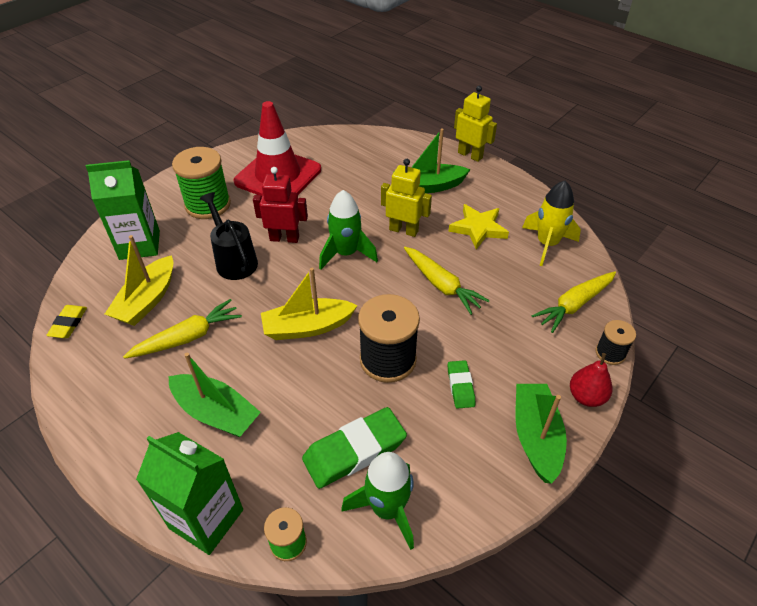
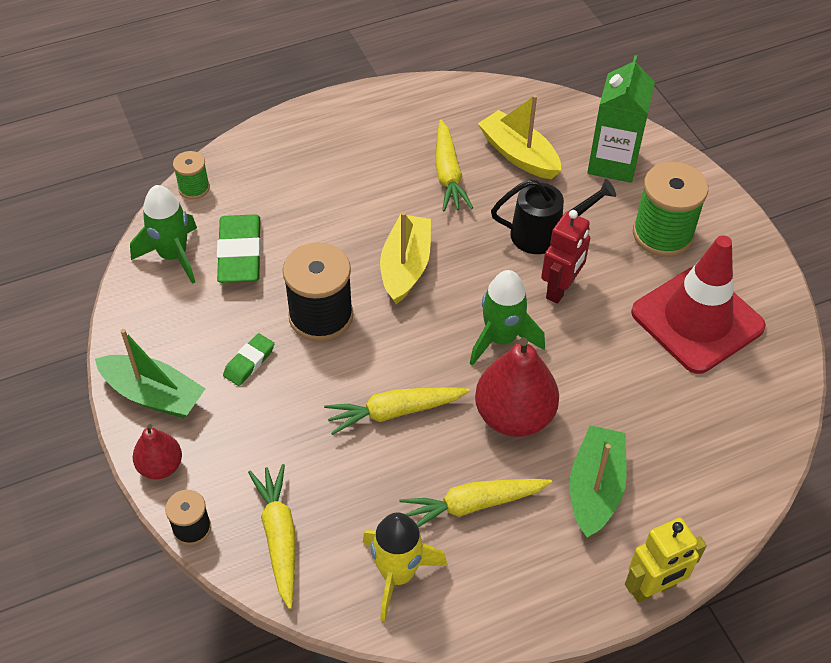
camera: 115 degrees right, 5 degrees up
(68, 324) = (517, 98): yellow eraser -> none
(206, 519) = (249, 148): green carton -> none
(216, 413) = (344, 175): green boat -> none
(404, 230) = (514, 416): yellow robot -> red pear
(460, 386) = (249, 362): green eraser -> green eraser turned 75 degrees counterclockwise
(478, 228) = (473, 505): yellow star -> yellow carrot

